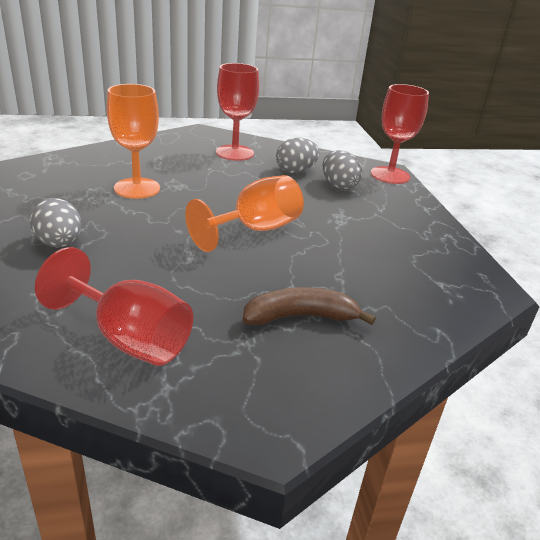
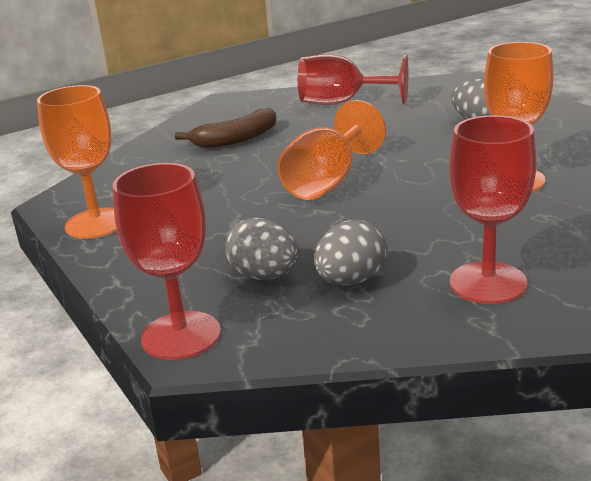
camera: 165 degrees right, 5 degrees down
(449, 254) = (96, 223): none -> orange goblet

